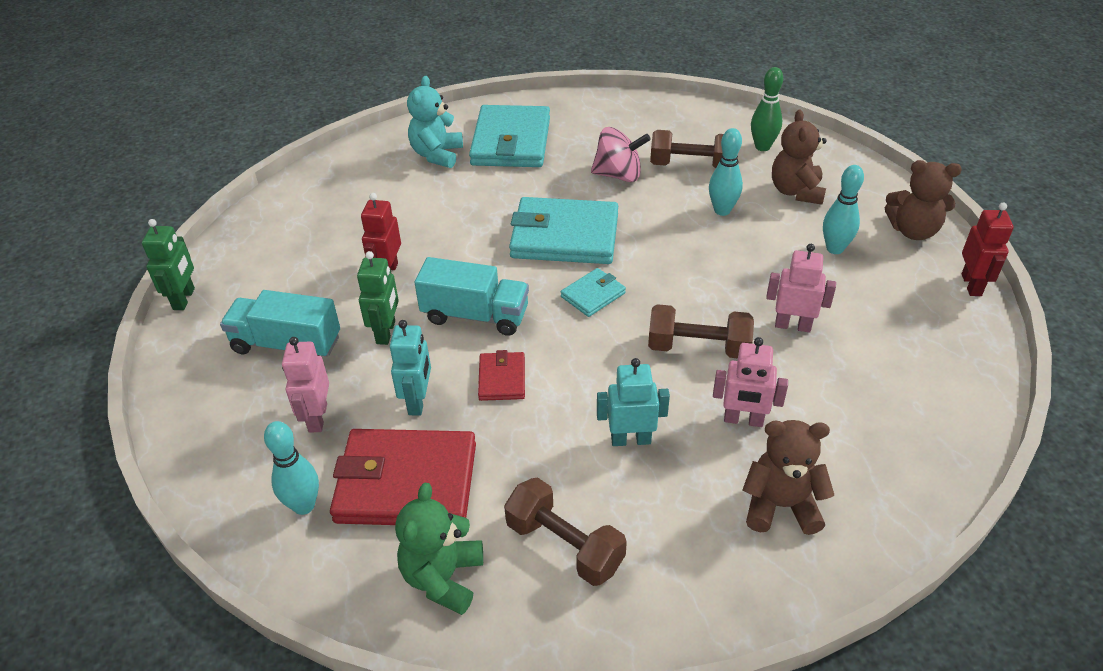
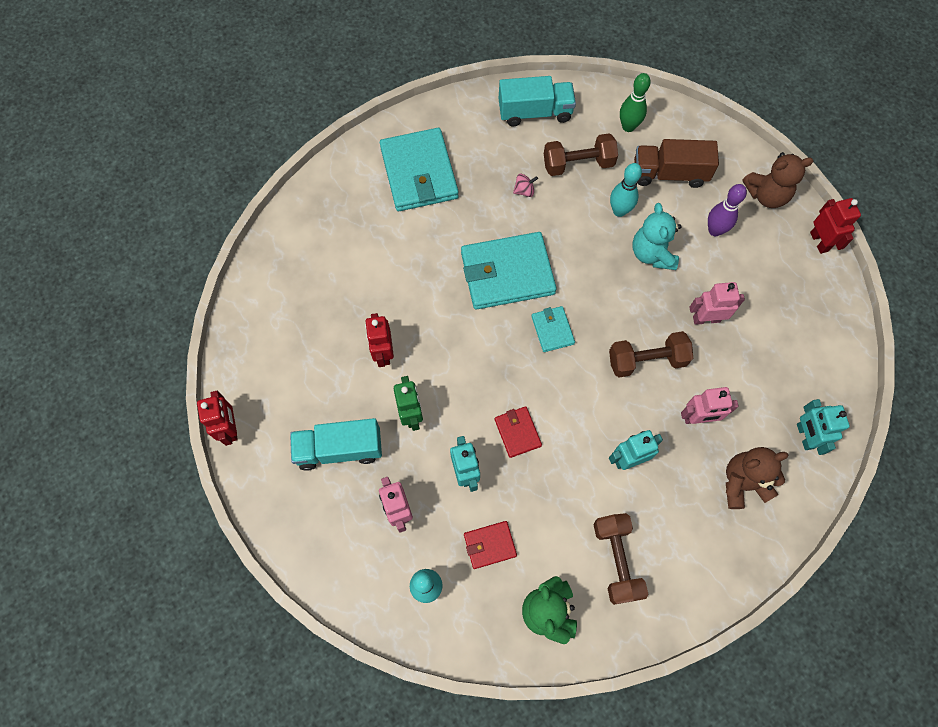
camera: 20 degrees left, 25 degrees up
(184, 299) = (231, 428): green robot -> red robot
(406, 482) = (490, 545): red wallet -> red wallet, size x0.48
(437, 155) = (362, 205): turquoise teddy bear -> turquoise teddy bear (652, 253)
(475, 315) = (472, 377): turquoise truck -> turquoise truck (535, 112)
(564, 545) = (616, 560): brown dumbbell -> brown dumbbell turned 60 degrees clockwise
(593, 295) = (552, 330): turquoise wallet -> turquoise wallet turned 45 degrees counterclockwise
(618, 175) = (524, 191): pink spinning top -> pink spinning top, size x0.50
(796, 191) = (669, 174): brown teddy bear -> brown truck
(834, 248) = (715, 230): turquoise bowling pin -> purple bowling pin
(890, 476) = (804, 436): none -> turquoise robot

